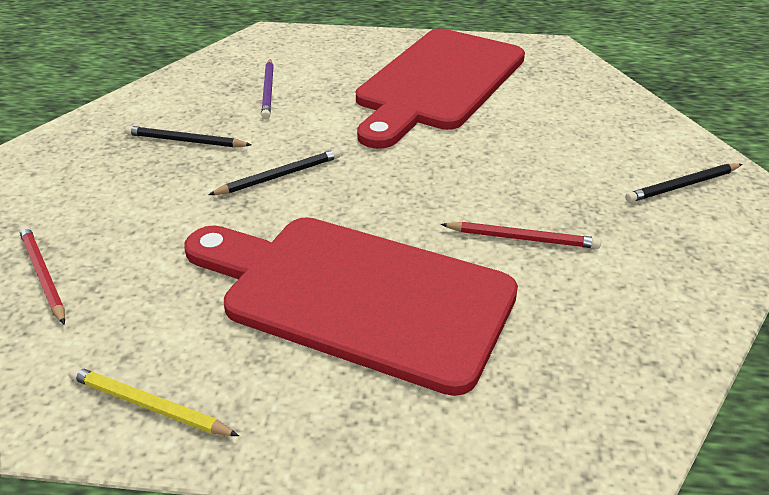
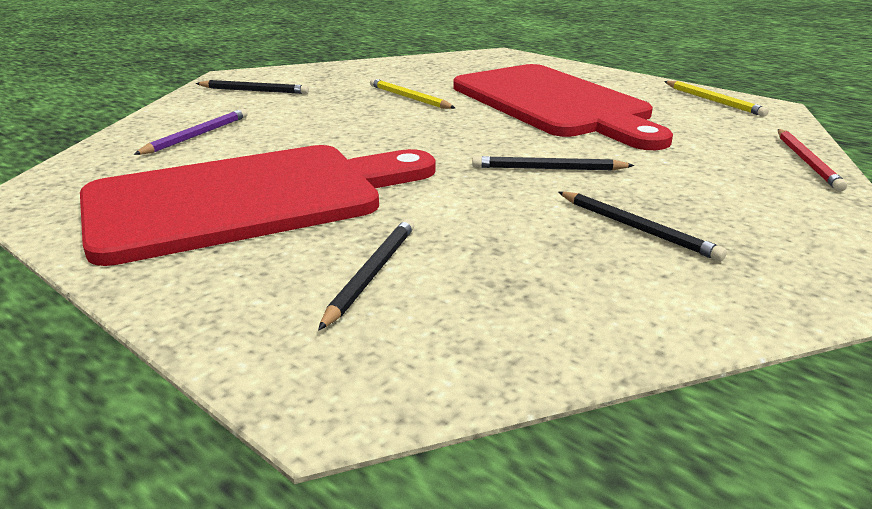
camera: 145 degrees left, 10 degrees down
(268, 91) = (470, 261): purple pencil -> purple pencil (196, 135)
(309, 70) = (371, 274): none -> black pencil
(522, 238) = (409, 98): red pencil -> yellow pencil

